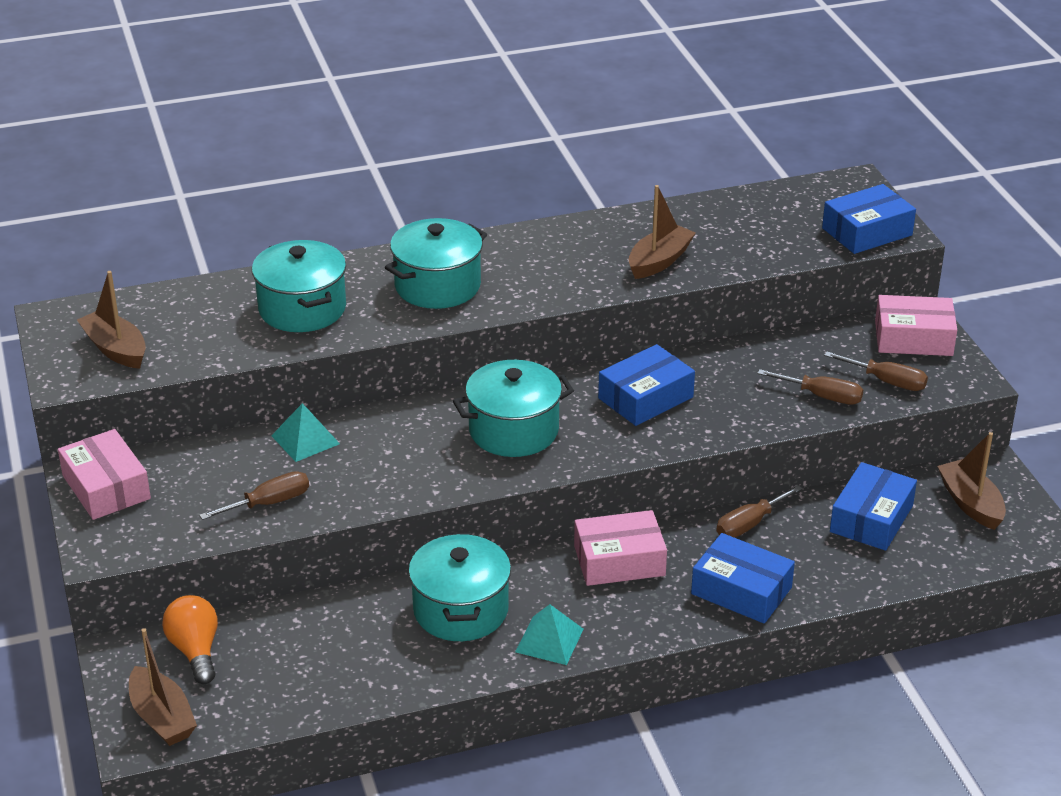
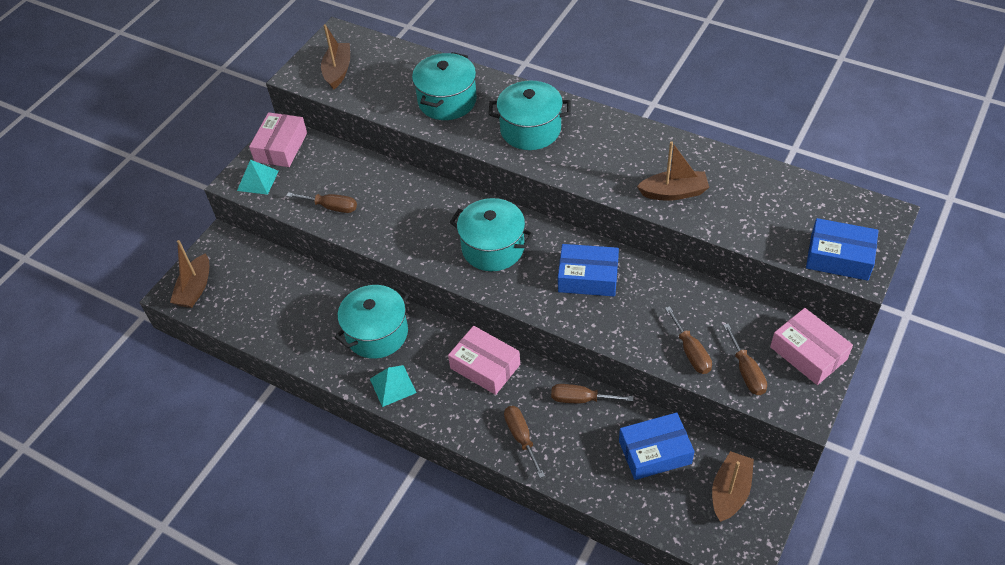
camera: 50 degrees right, 15 degrees up
(195, 650) = (248, 263): orange light bulb -> none
(305, 439) = (392, 181): turquoise pyramid -> turquoise pyramid (258, 180)
(741, 591) = (521, 437): blue box -> brown screwdriver

